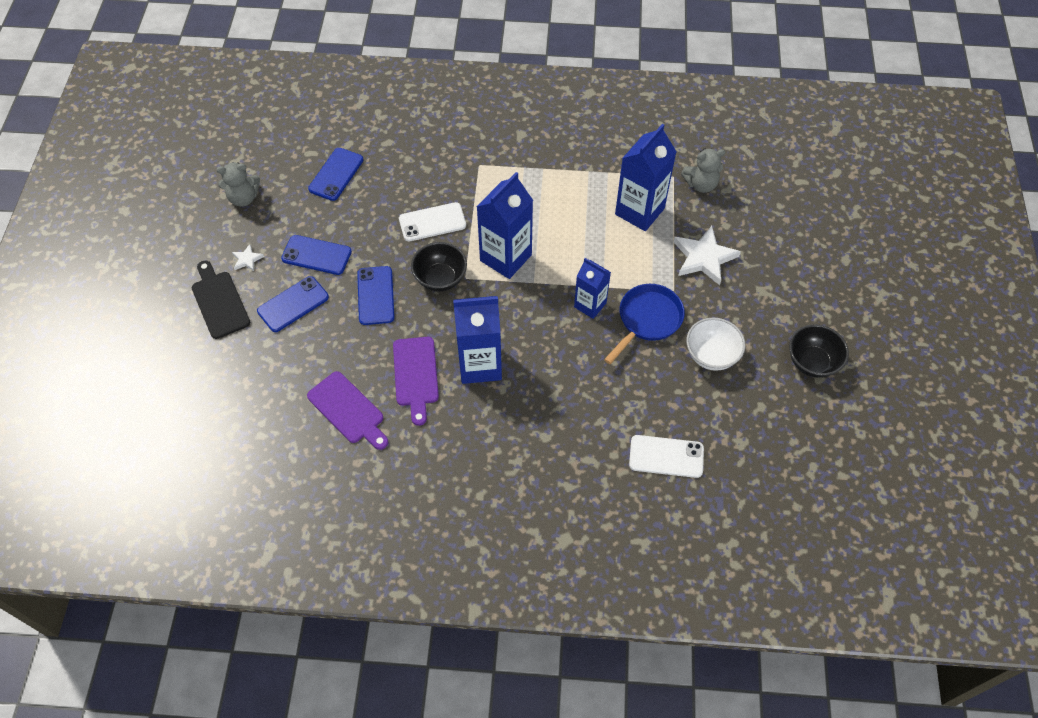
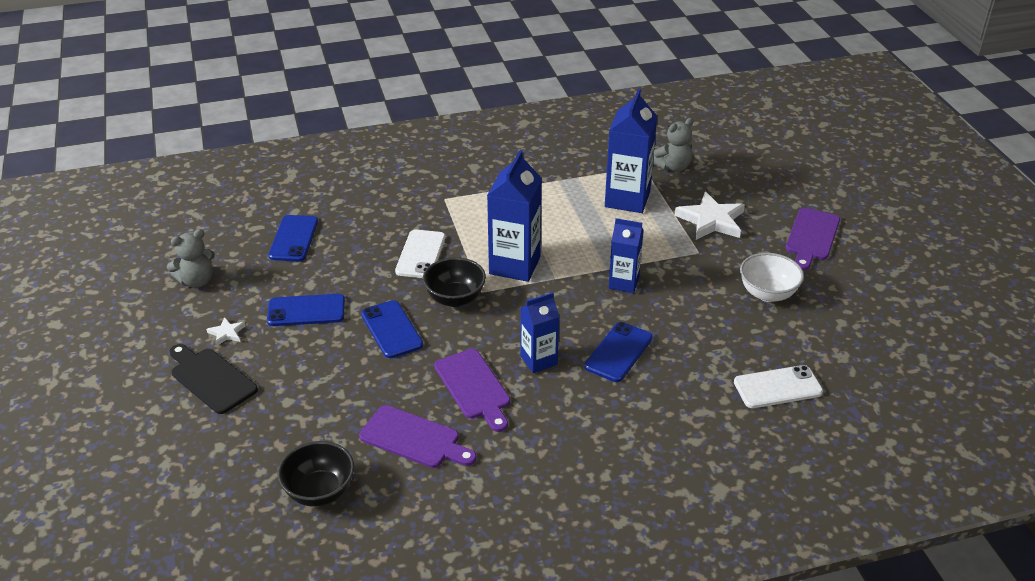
camera: 20 degrees left, 20 degrees down
(293, 304) = (301, 360): blue phone -> blue phone (618, 352)
(432, 222) = (420, 254): white phone -> white phone turned 45 degrees counterclockwise
(480, 365) = (539, 360): blue carton -> blue carton, size x0.61
(647, 320) = (688, 281): blue pan -> none
(787, 303) = (811, 237): none -> purple cutting board
(812, 362) = (864, 275): black bowl -> black bowl (319, 491)

